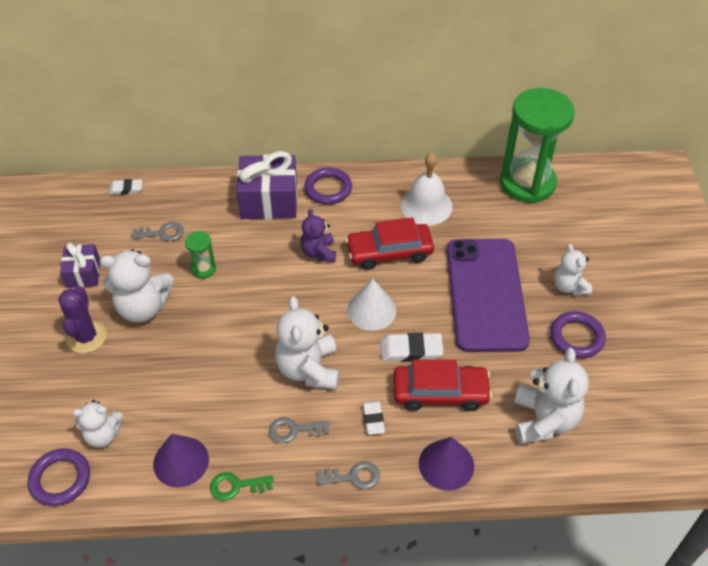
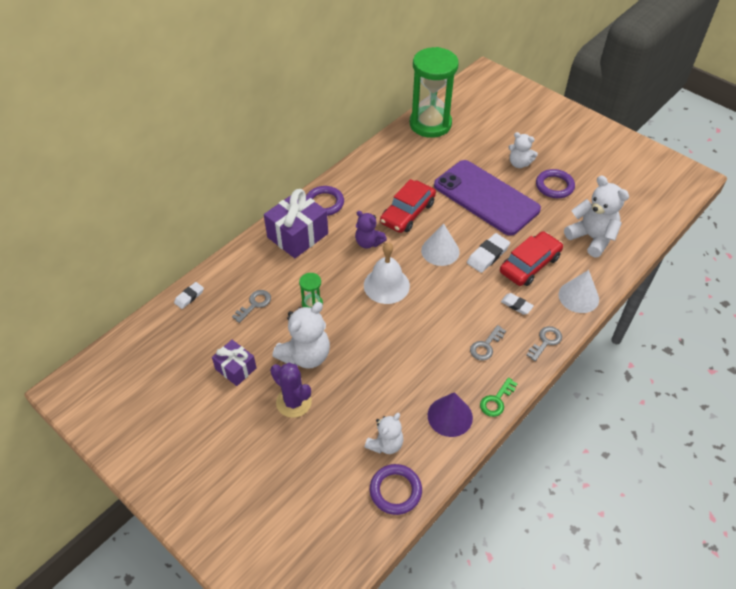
camera: 45 degrees left, 0 degrees up
(308, 369) = (449, 308): white teddy bear -> none
(426, 206) = (393, 173): white bell -> white bell (386, 285)
(446, 464) = (578, 297): purple cone -> white cone

